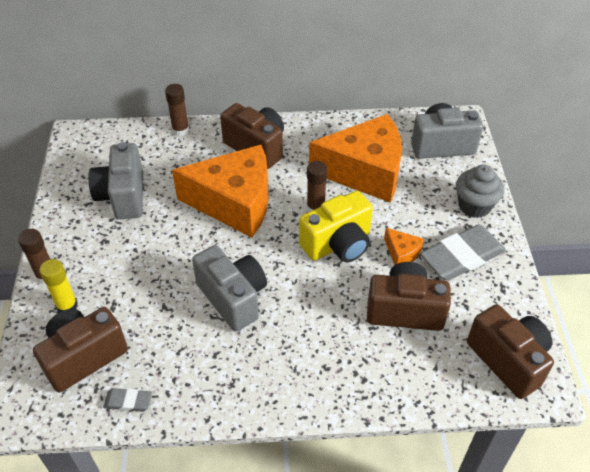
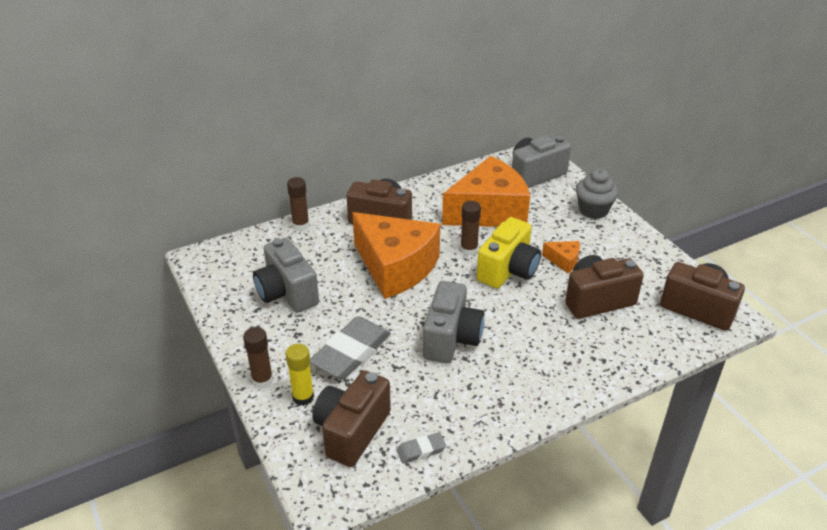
camera: 25 degrees left, 10 degrees down
(233, 298) = (451, 339): grey camera -> grey camera turned 75 degrees clockwise
(234, 203) = (395, 267): orange cheese -> orange cheese turned 60 degrees clockwise
(462, 256) = (611, 248): grey eraser -> grey eraser (351, 352)

